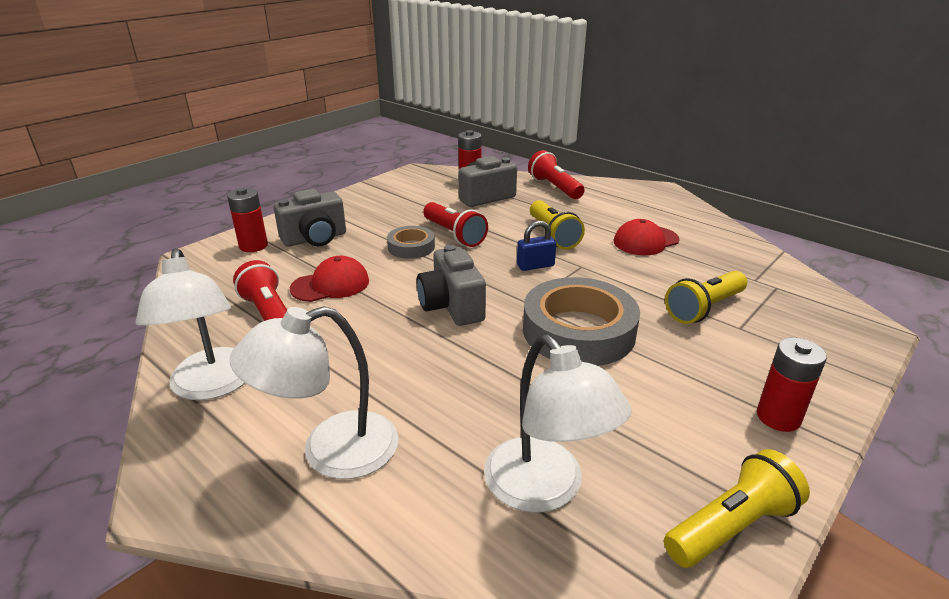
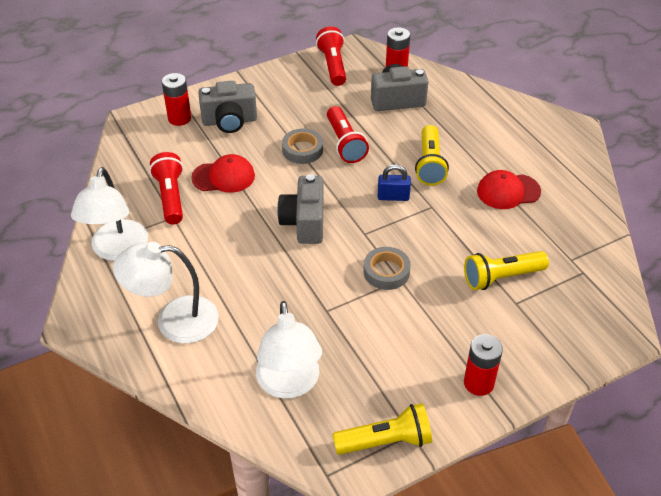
camera: 20 degrees right, 15 degrees up
(555, 187) = (470, 101): red flashlight -> red flashlight (333, 65)
(578, 331) = (386, 272): grey tape -> grey tape, size x0.52

